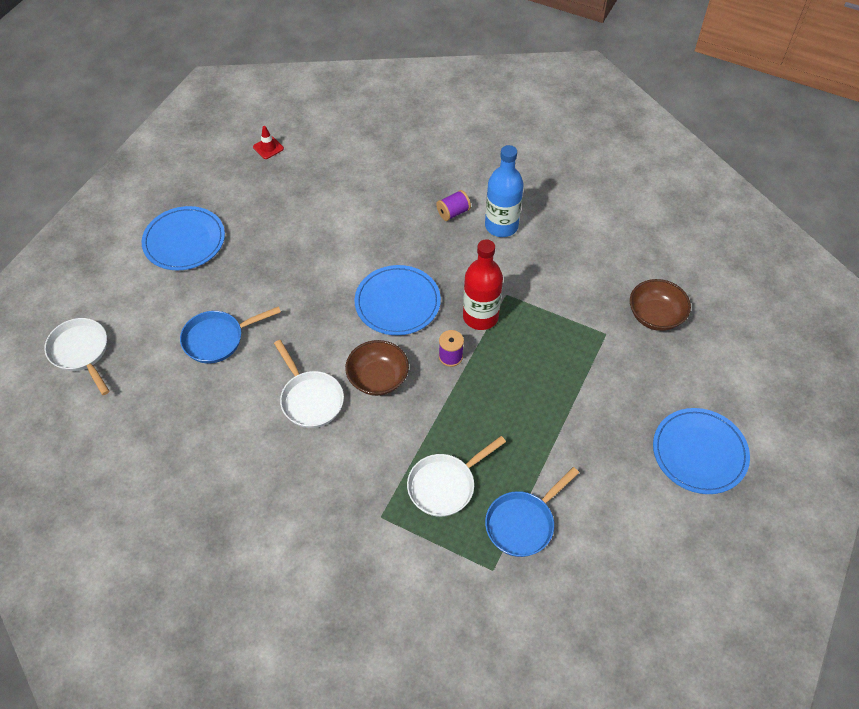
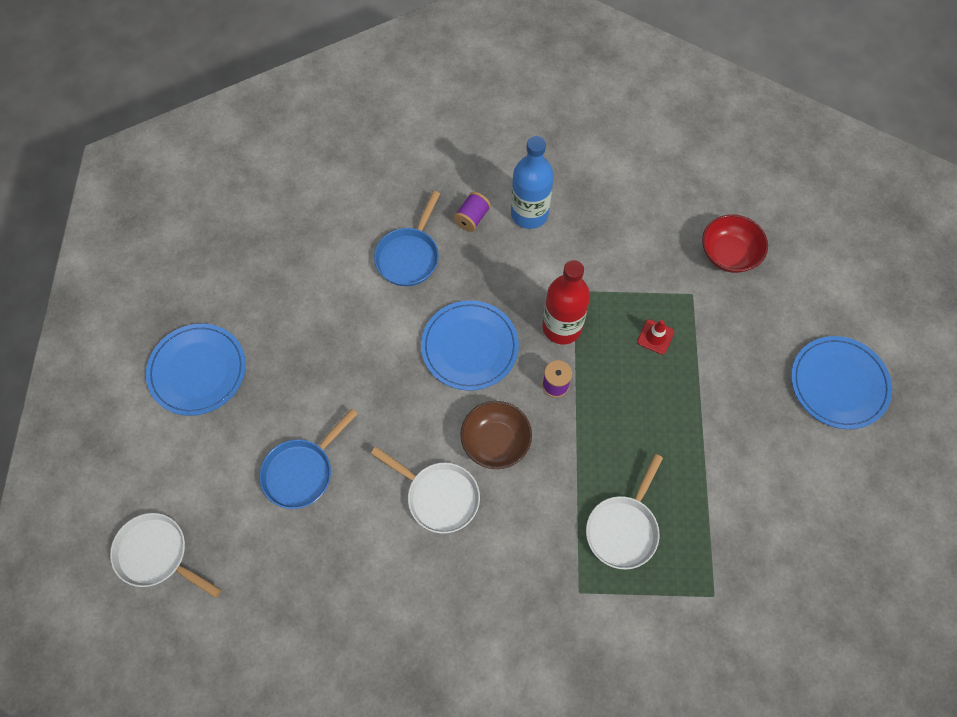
camera: 25 degrees left, 10 degrees up
(268, 148) = (229, 218): red traffic cone -> red traffic cone (655, 337)
(523, 523) = (717, 534): blue pan -> blue pan (409, 256)
(655, 316) = (729, 254): brown bowl -> red bowl

